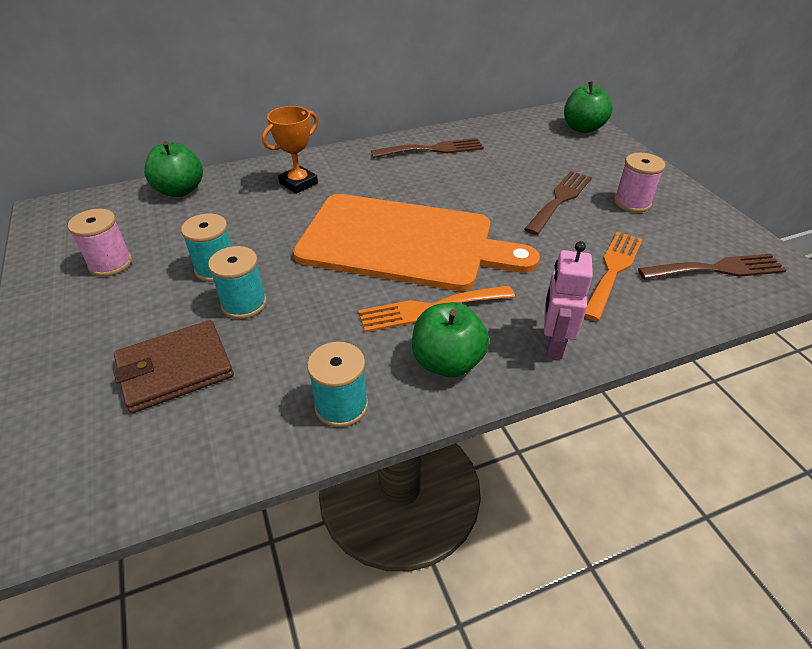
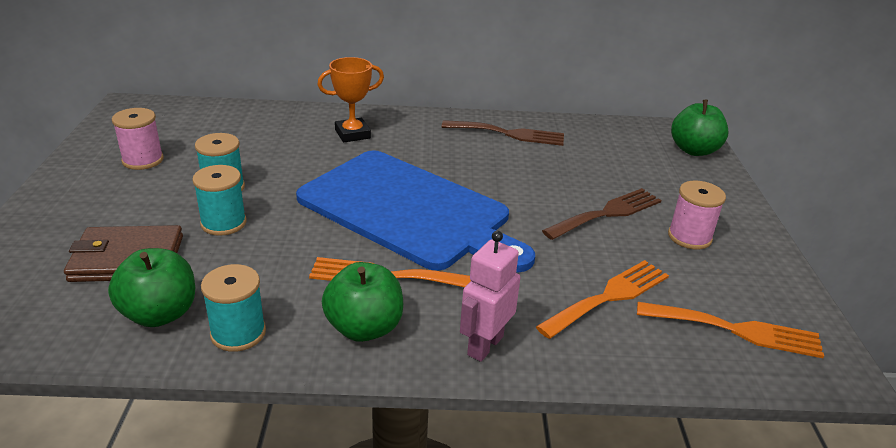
camera: 20 degrees right, 10 degrees down
(180, 190) = (244, 115): green apple -> green apple (160, 314)
(403, 242) = (409, 211): orange cutting board -> blue cutting board
(717, 269) = (736, 330): brown fork -> orange fork

